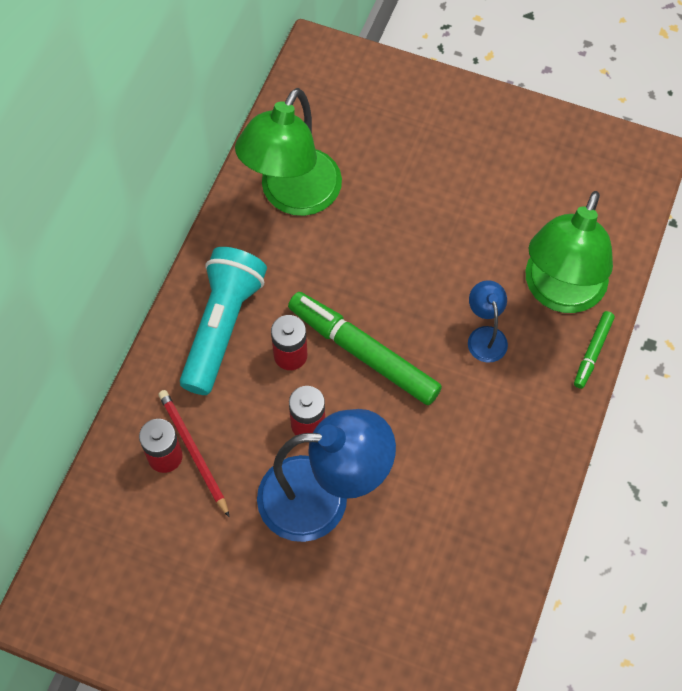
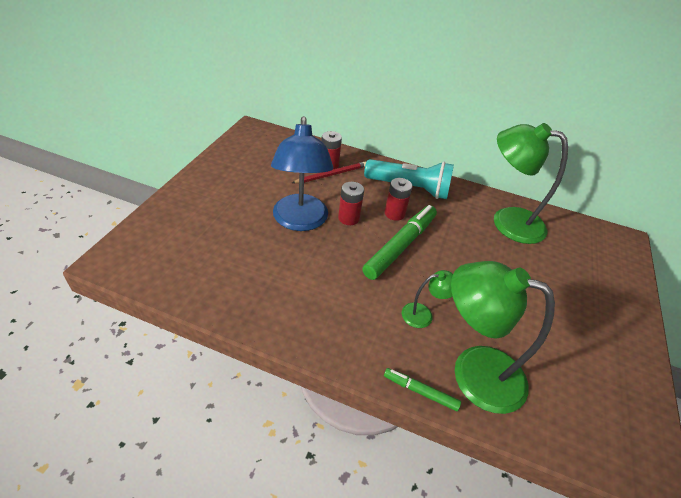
camera: 85 degrees right, 20 degrees down
(485, 336) = (423, 314): blue lamp -> green lamp

